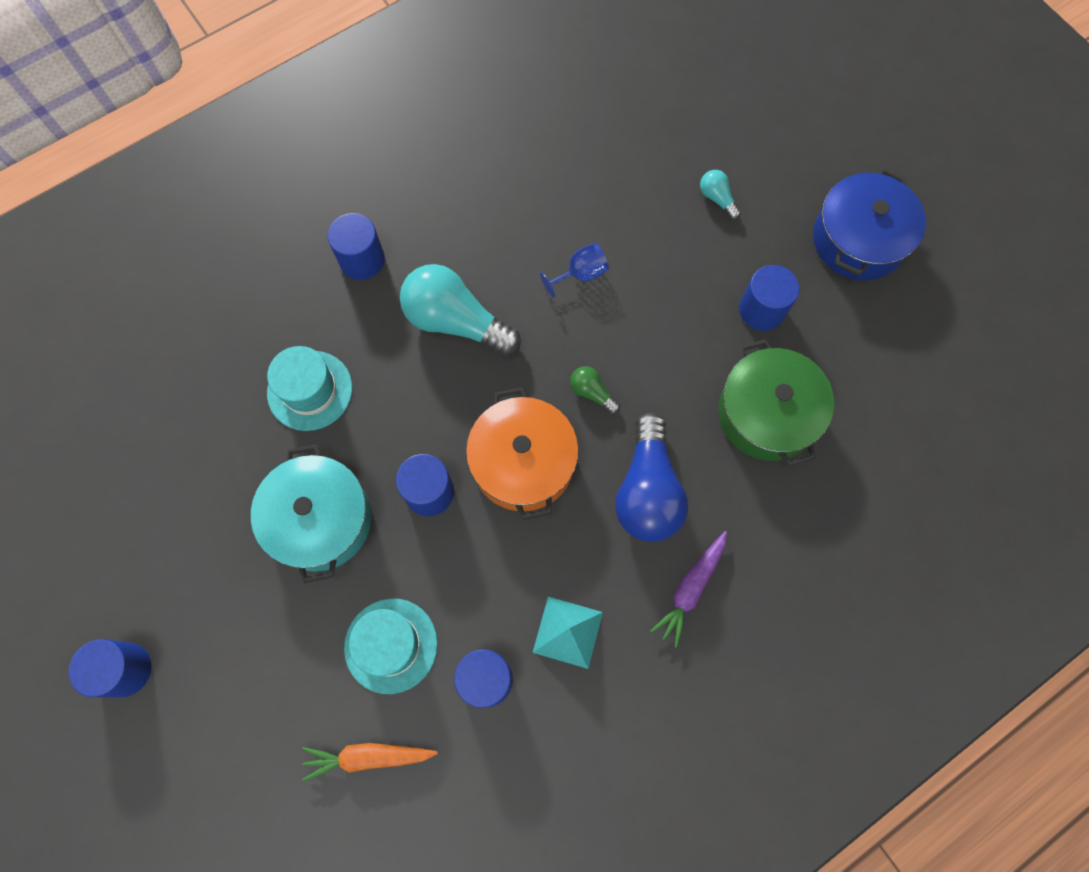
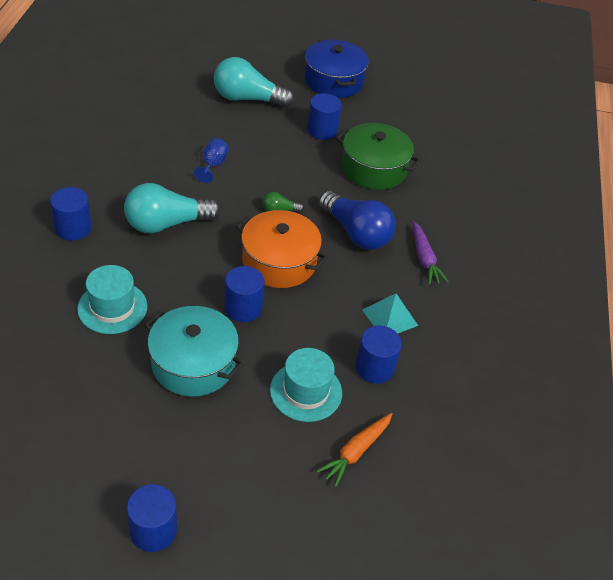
camera: 50 degrees left, 25 degrees down
(717, 199) = (247, 99): turquoise light bulb -> turquoise light bulb, size x2.21

